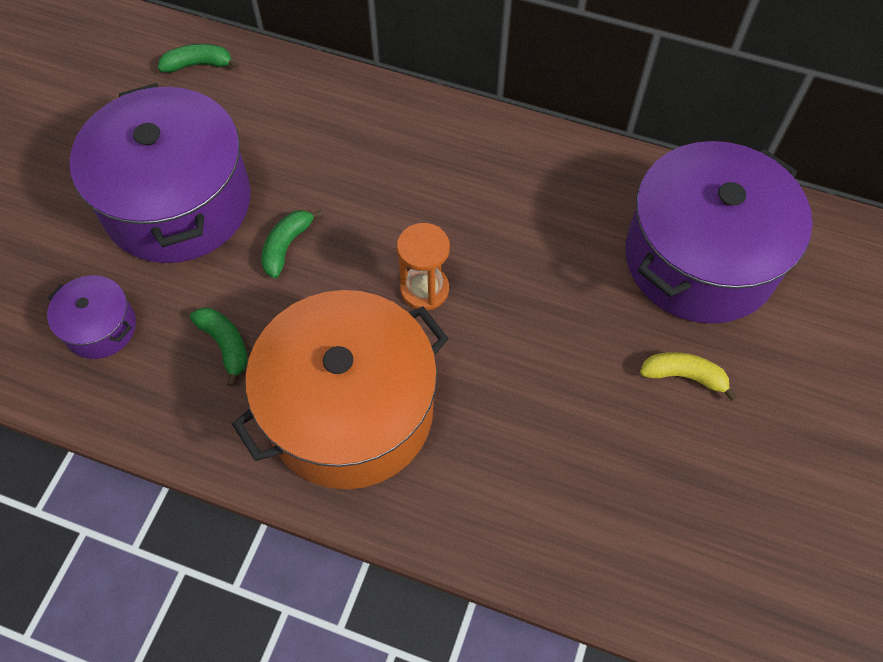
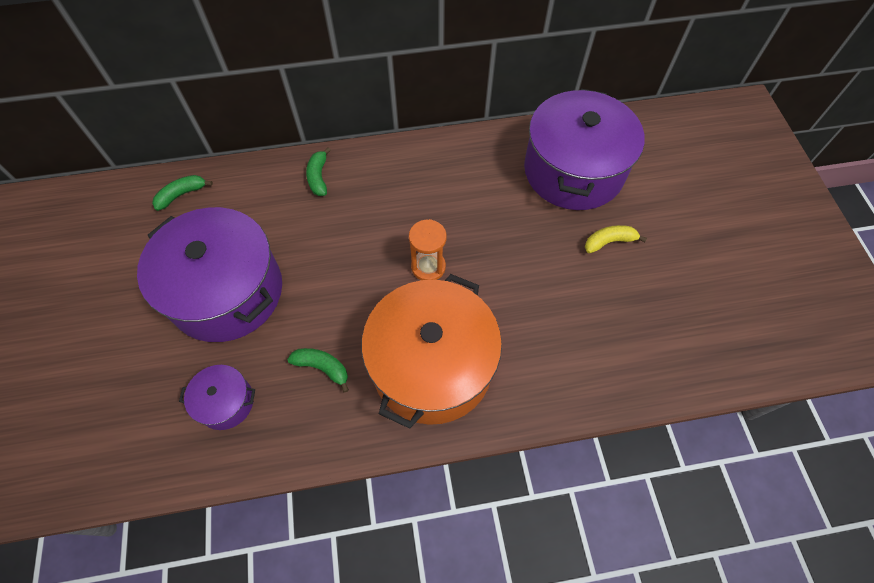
camera: 30 degrees left, 0 degrees up
(286, 246) = (321, 283): green banana -> green banana (318, 177)

